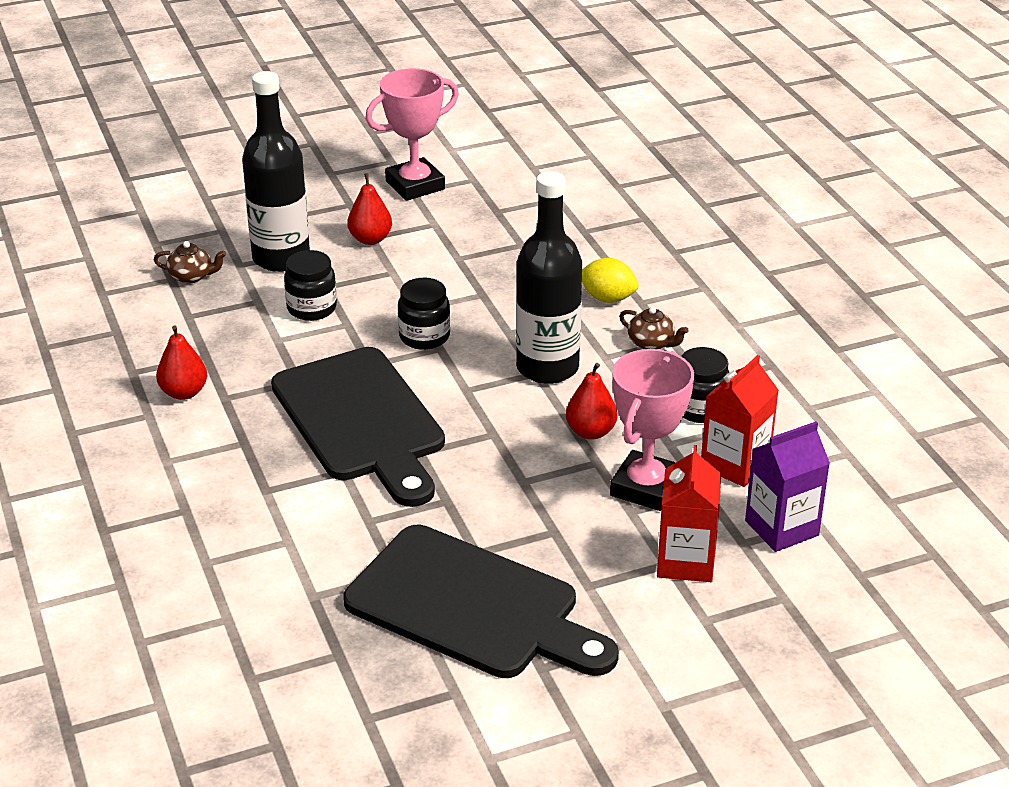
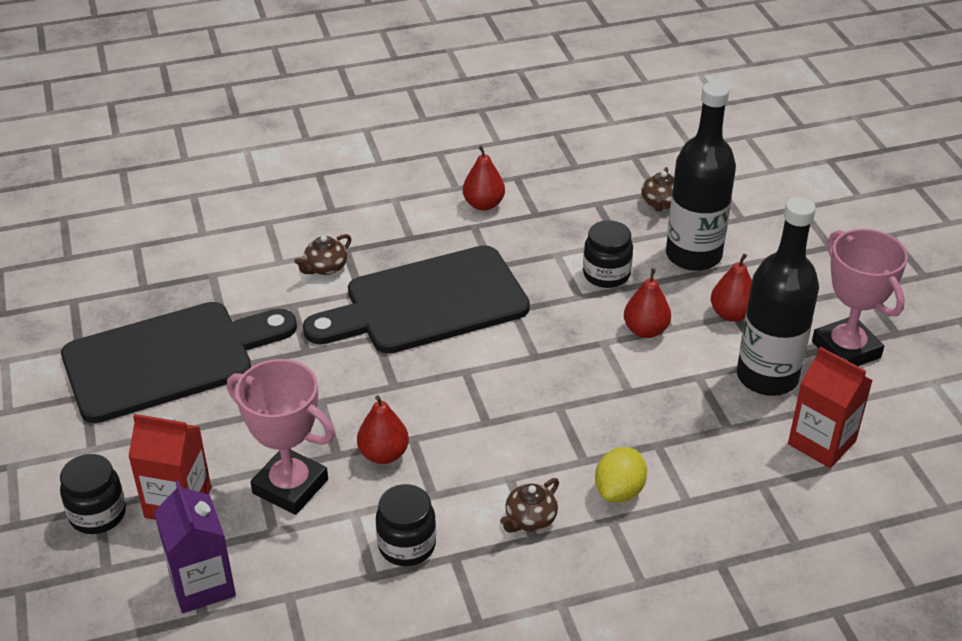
camera: 95 degrees right, 5 degrees up
(300, 502) = (325, 268): none -> brown teapot
(396, 285) = (645, 330): none -> red pear
(424, 337) = (554, 346): black jar -> black jar (98, 514)
(472, 607) = (168, 359): black cutting board -> black cutting board turned 150 degrees counterclockwise
(547, 368) = (494, 431): black bottle -> black bottle (767, 377)
(735, 464) = (309, 561): red carton -> red carton (821, 442)

